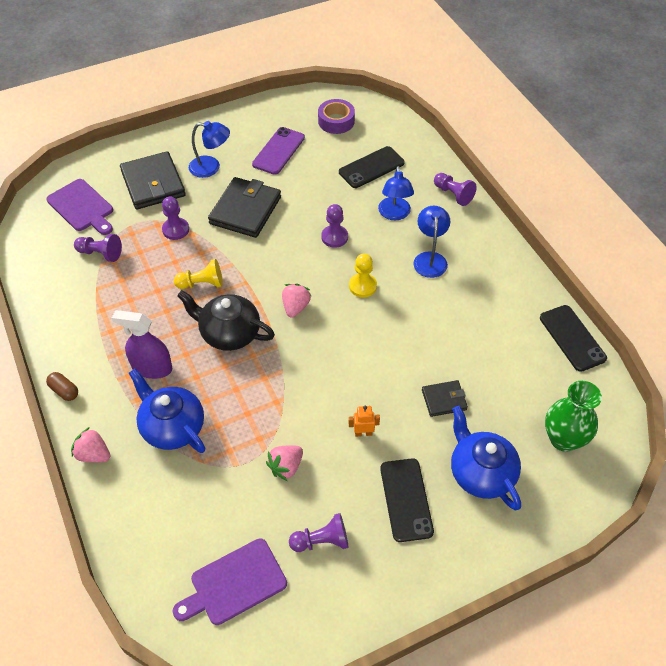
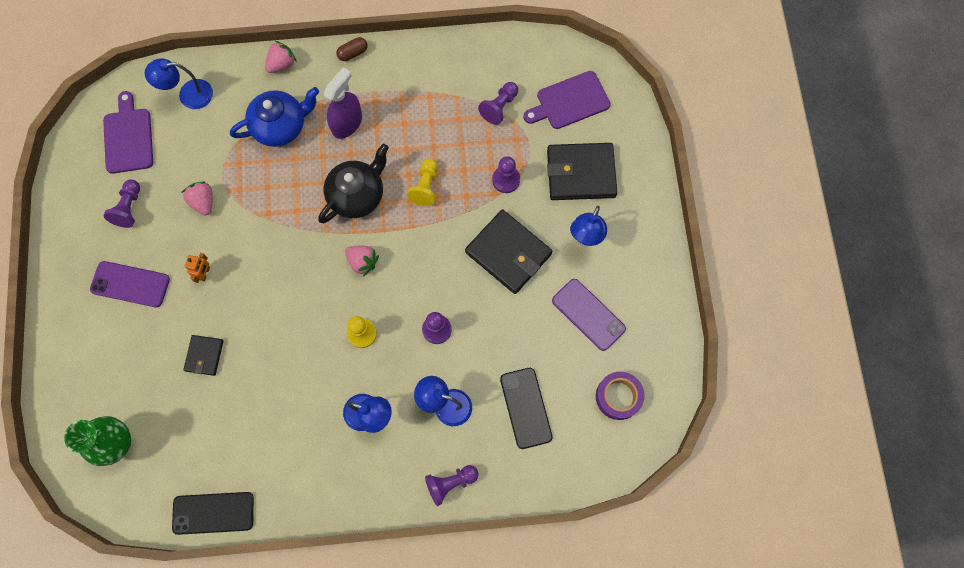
camera: 110 degrees right, 20 degrees up
(158, 539) = (188, 95): none -> blue lamp
(406, 499) = (130, 284): black phone -> purple phone
(480, 473) = (123, 355): blue teapot -> none

